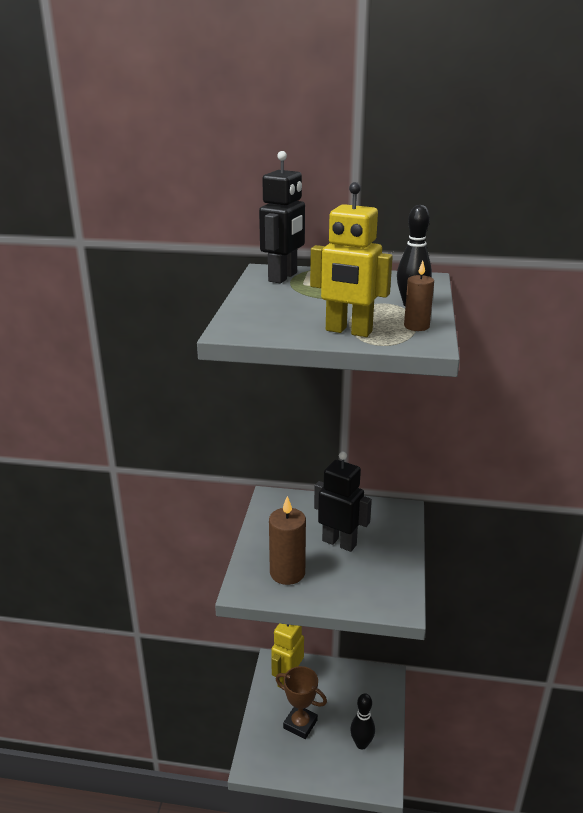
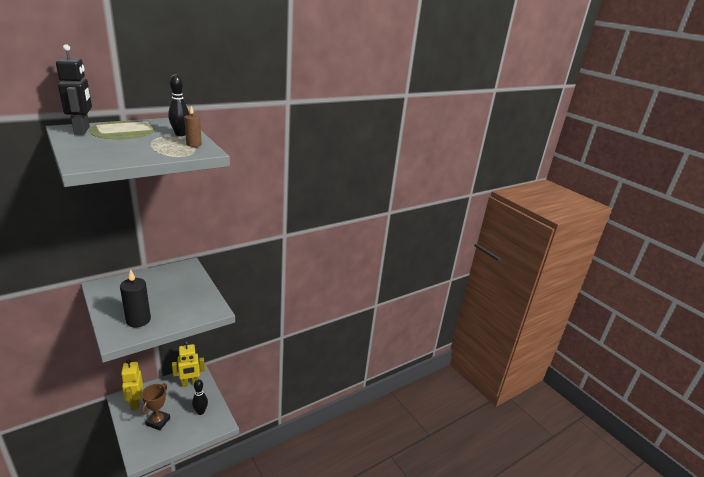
camera: 45 degrees left, 0 degrees up
(287, 573) = (138, 320): brown candle -> black candle
(300, 724) = (158, 421): brown trophy -> brown trophy turned 60 degrees counterclockwise
(339, 542) = (161, 294): black robot -> none
(348, 331) = (157, 153): yellow robot -> yellow robot (190, 383)

